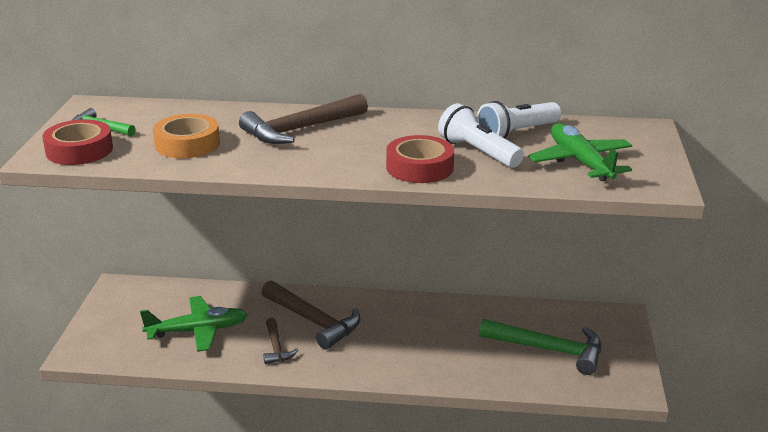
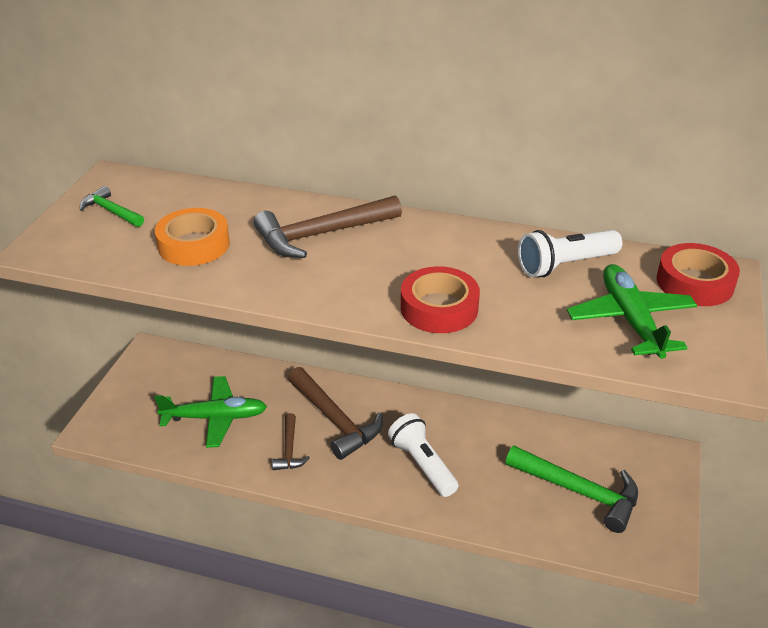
camera: 10 degrees right, 10 degrees up
(79, 150) = (79, 242): red tape -> red tape (694, 283)
(478, 152) = (512, 291): white flashlight -> white flashlight (422, 464)

